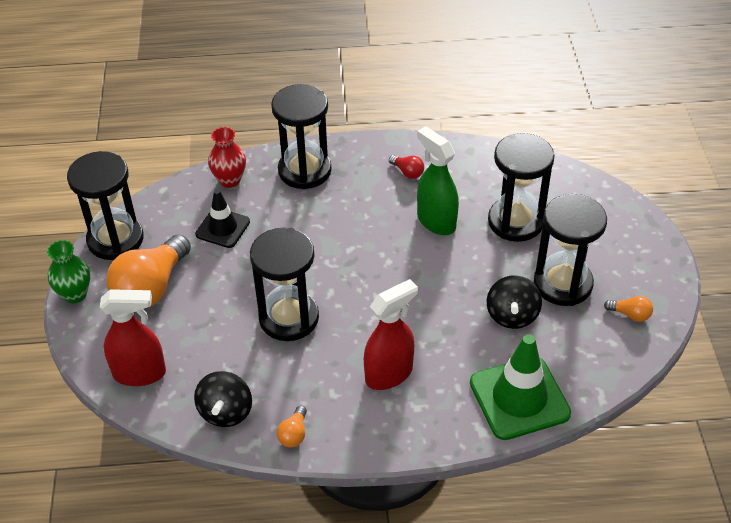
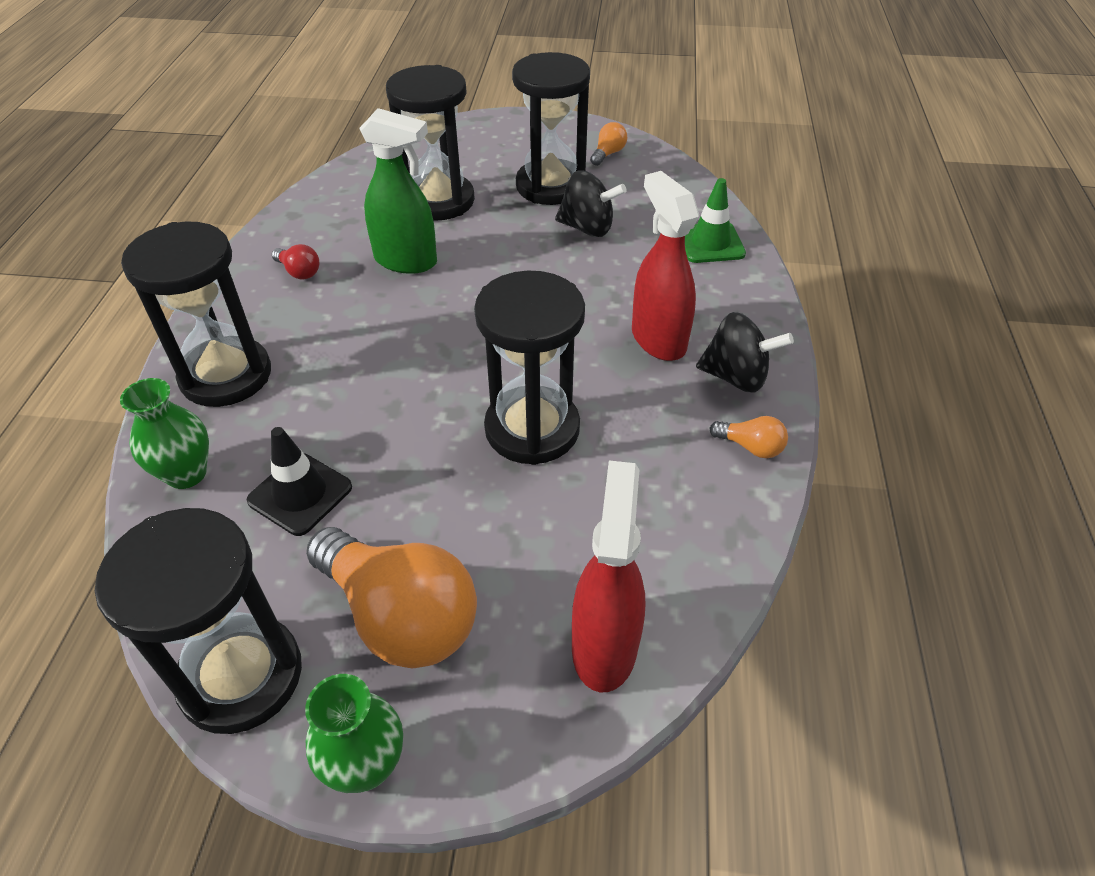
camera: 80 degrees left, 0 degrees up
(226, 412) = (703, 524): black spinning top -> black spinning top (736, 377)
(230, 180) = (186, 473): red vase -> green vase
(407, 172) = (299, 272): red light bulb -> red light bulb turned 75 degrees clockwise
(436, 221) = (406, 261): green spray bottle -> green spray bottle turned 135 degrees counterclockwise
(519, 398) = (710, 243): green traffic cone -> green traffic cone, size x0.61

